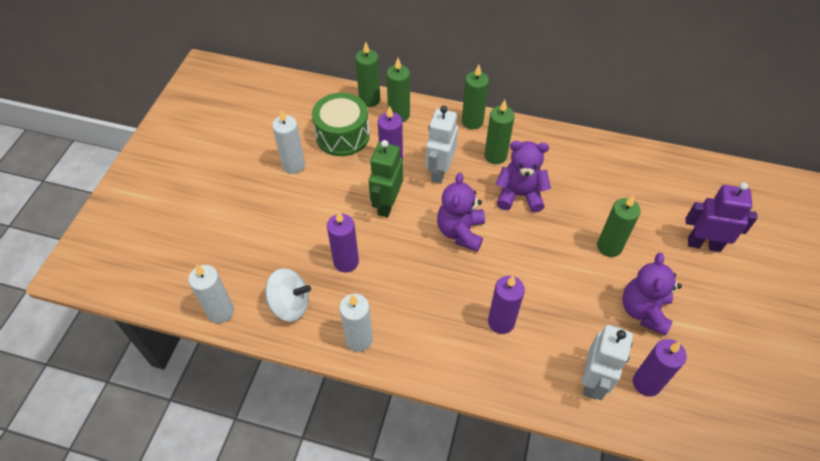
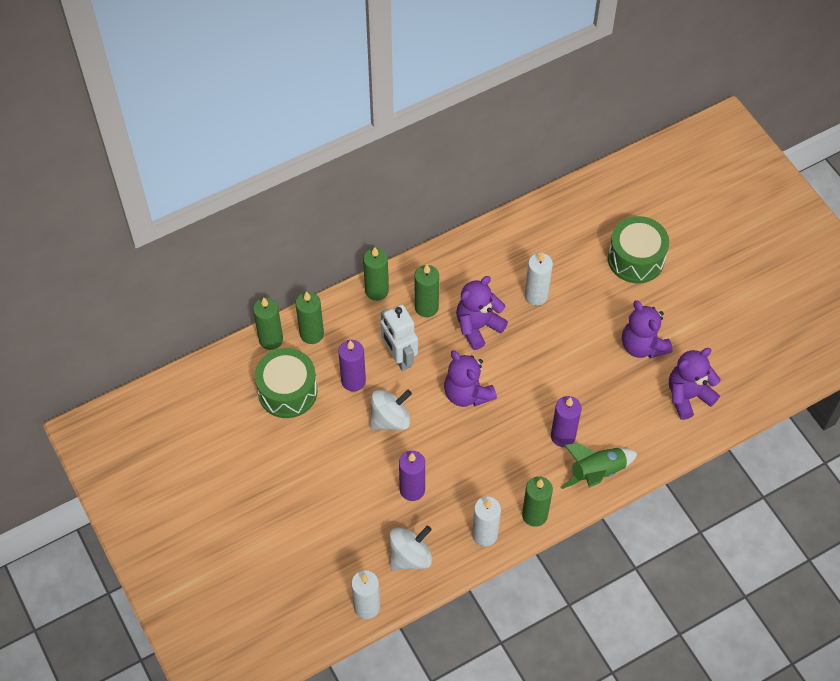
camera: 45 degrees left, 5 degrees up
(293, 165) = (279, 451): white candle -> white candle (536, 295)
(387, 204) = (390, 419): green robot -> white spinning top
(499, 373) = (597, 472): none -> green rocket
(593, 381) = (656, 424): white robot -> none
(609, 247) = (578, 315): green candle -> green candle (534, 515)
(646, 383) = (688, 396): purple candle -> purple teddy bear
(704, 244) = (636, 259): purple robot -> green drum

